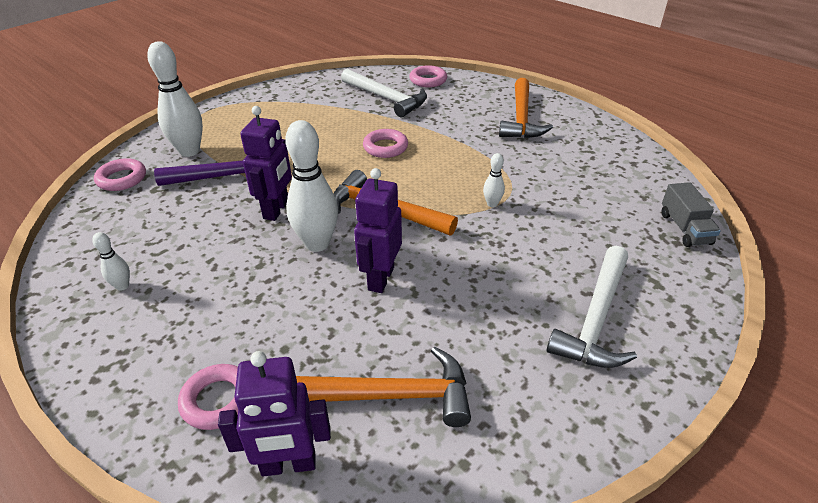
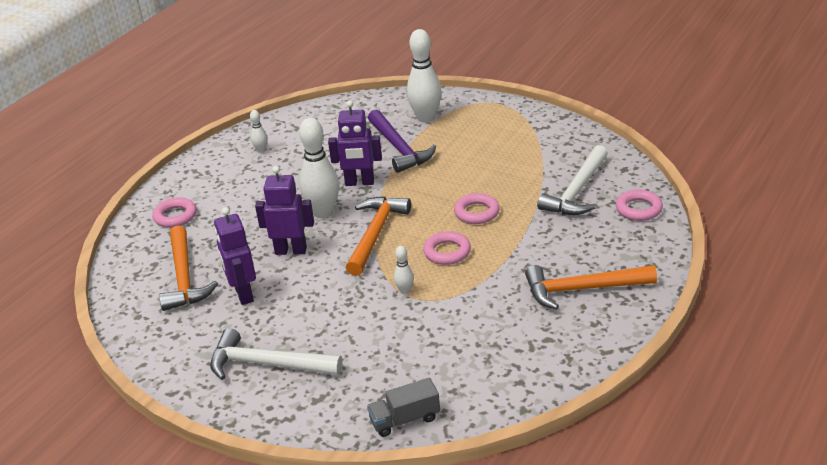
camera: 80 degrees right, 5 degrees down
(122, 179) = (376, 104): pink ring -> pink ring (447, 252)
(288, 465) = (135, 253): purple robot -> purple robot (243, 294)

